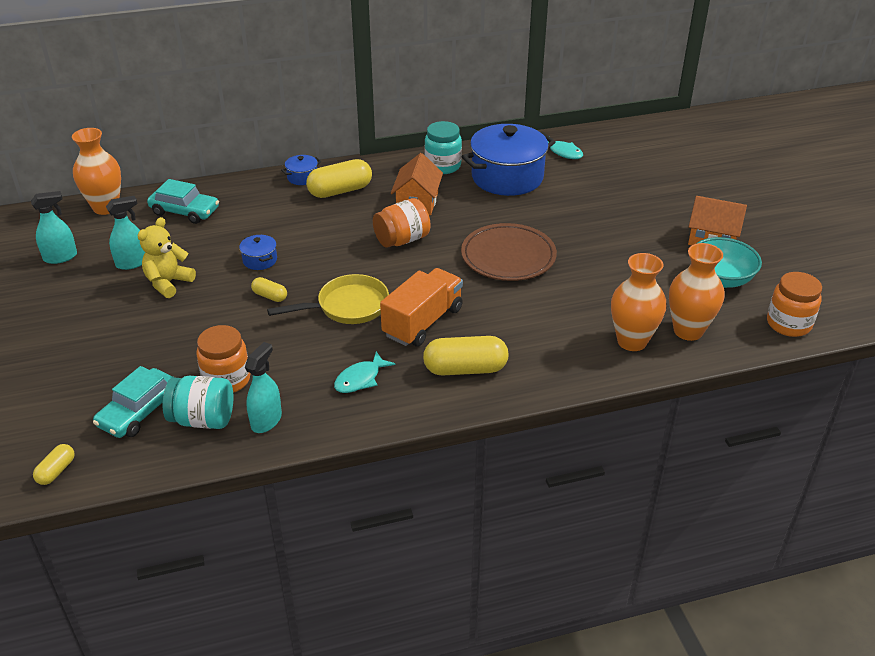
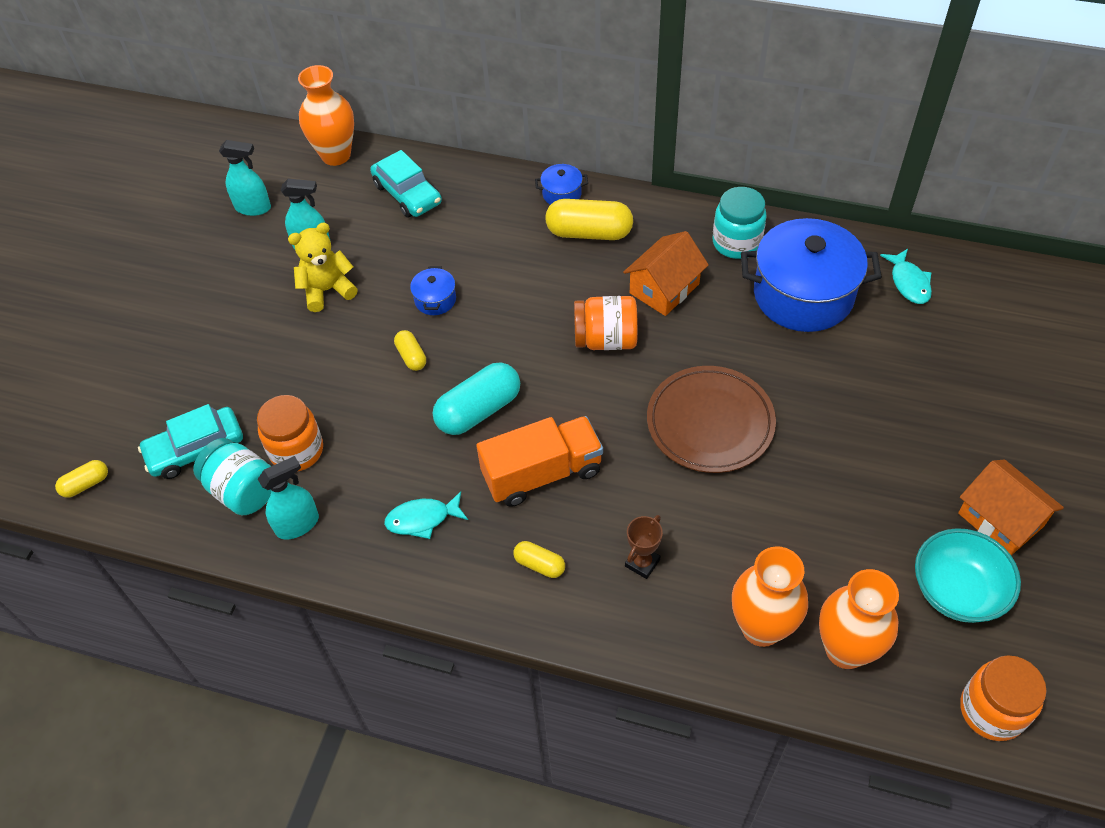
camera: 35 degrees right, 15 degrees up
(347, 306) = (478, 410): yellow pan -> turquoise capsule
(465, 369) = (539, 564): yellow capsule -> yellow capsule, size x0.52
(531, 340) = (642, 563): none -> brown trophy

